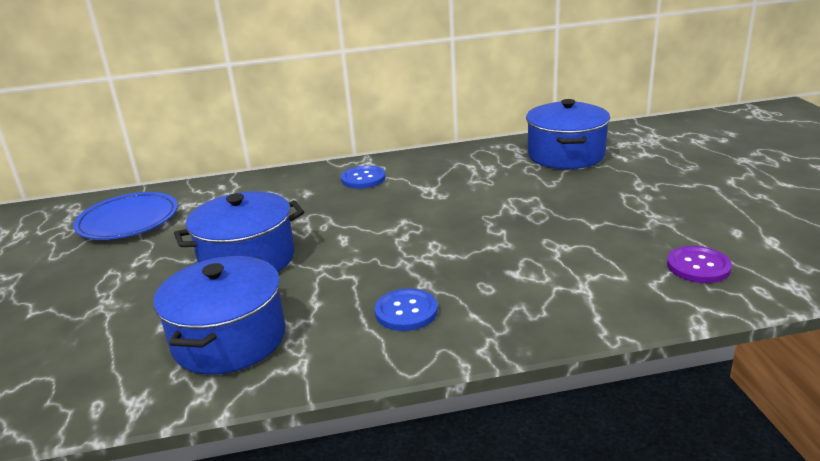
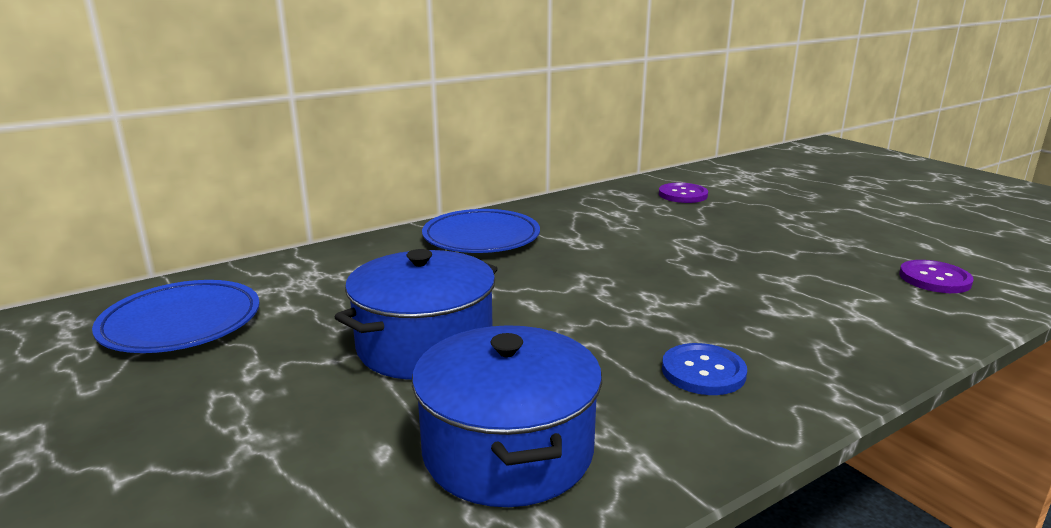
camera: 25 degrees left, 5 degrees down
(363, 179) = (481, 237): blue button -> blue plate
(566, 155) = (682, 195): blue pot -> purple button

